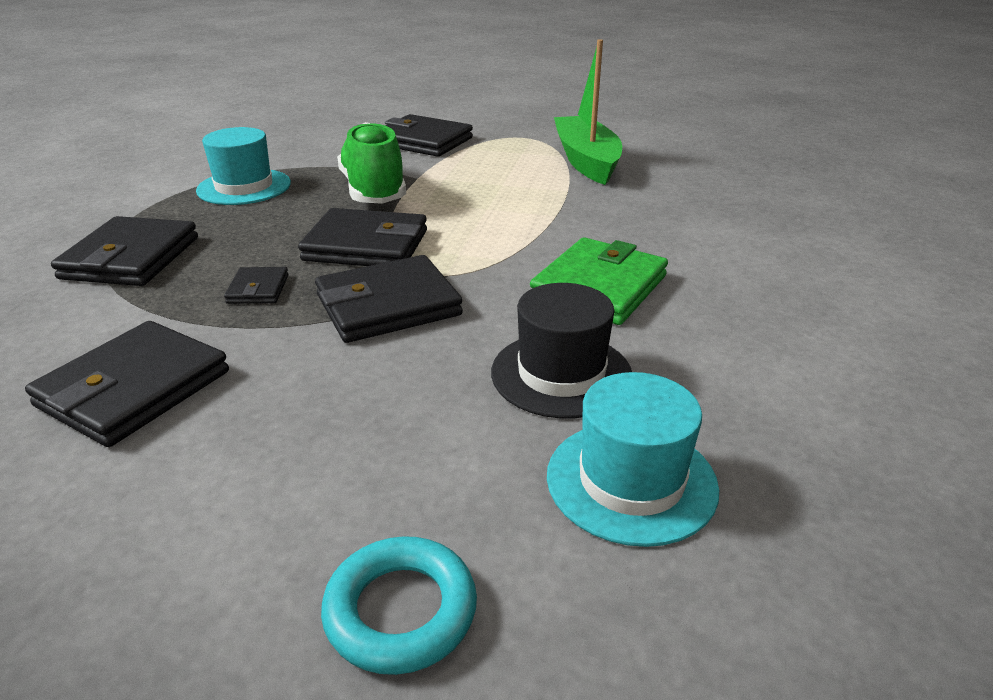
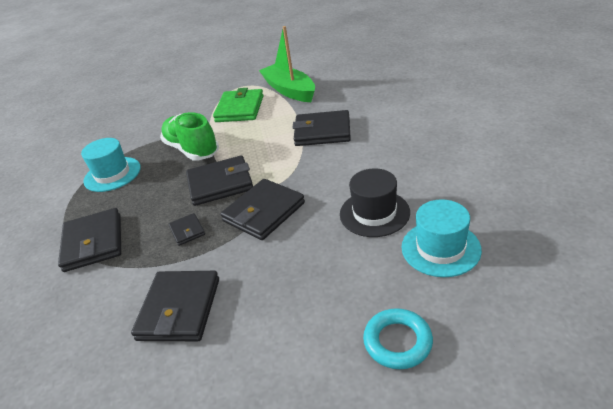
camera: 20 degrees left, 5 degrees up
(423, 141) = (189, 107): black wallet -> black wallet (322, 132)
(599, 287) = (355, 162): green wallet -> green wallet (239, 109)

